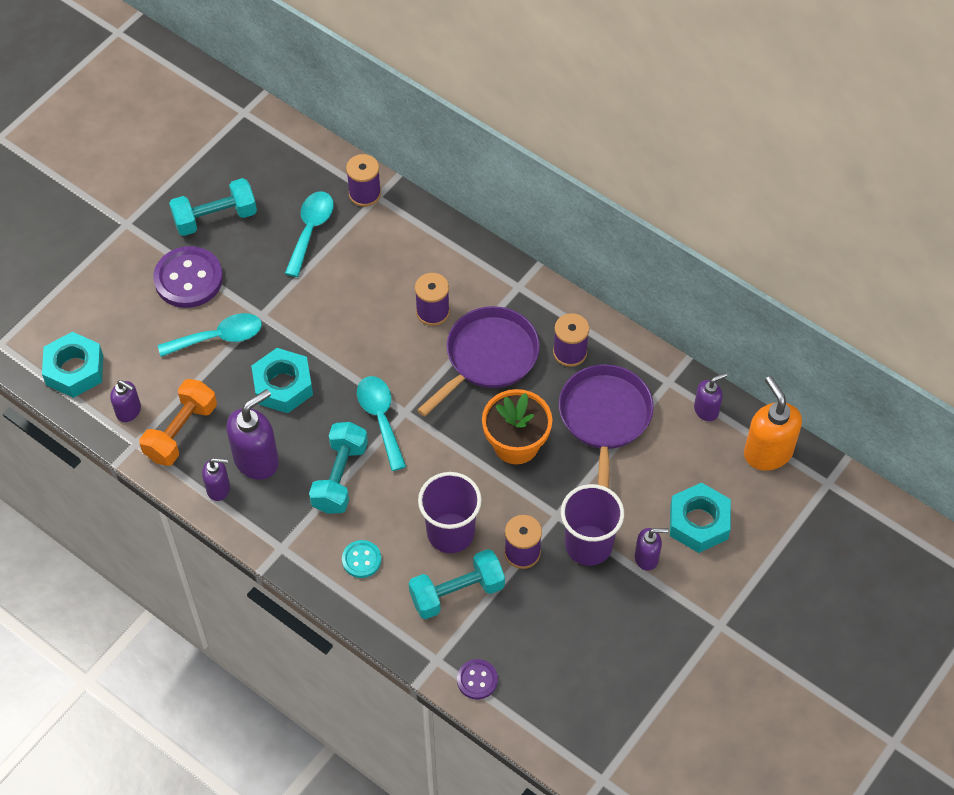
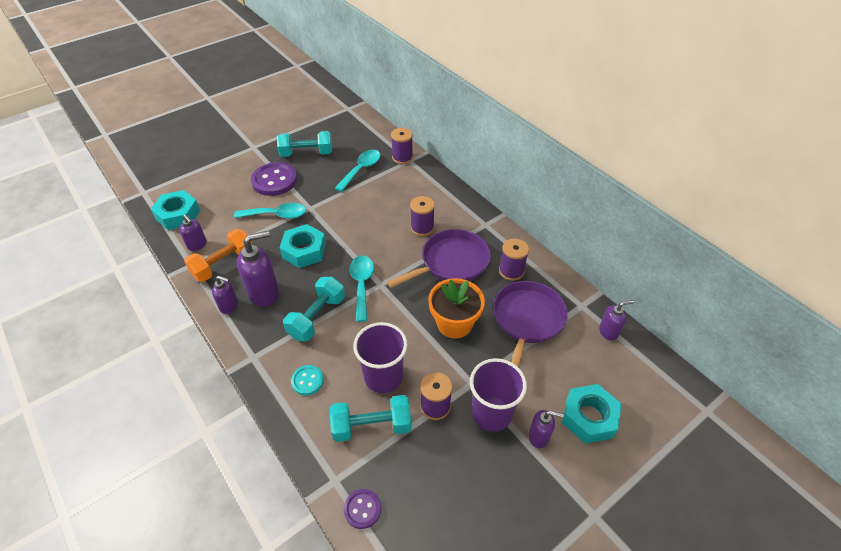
camera: 15 degrees right, 10 degrees down
(767, 452) = (655, 374): orange soap dispenser -> none

